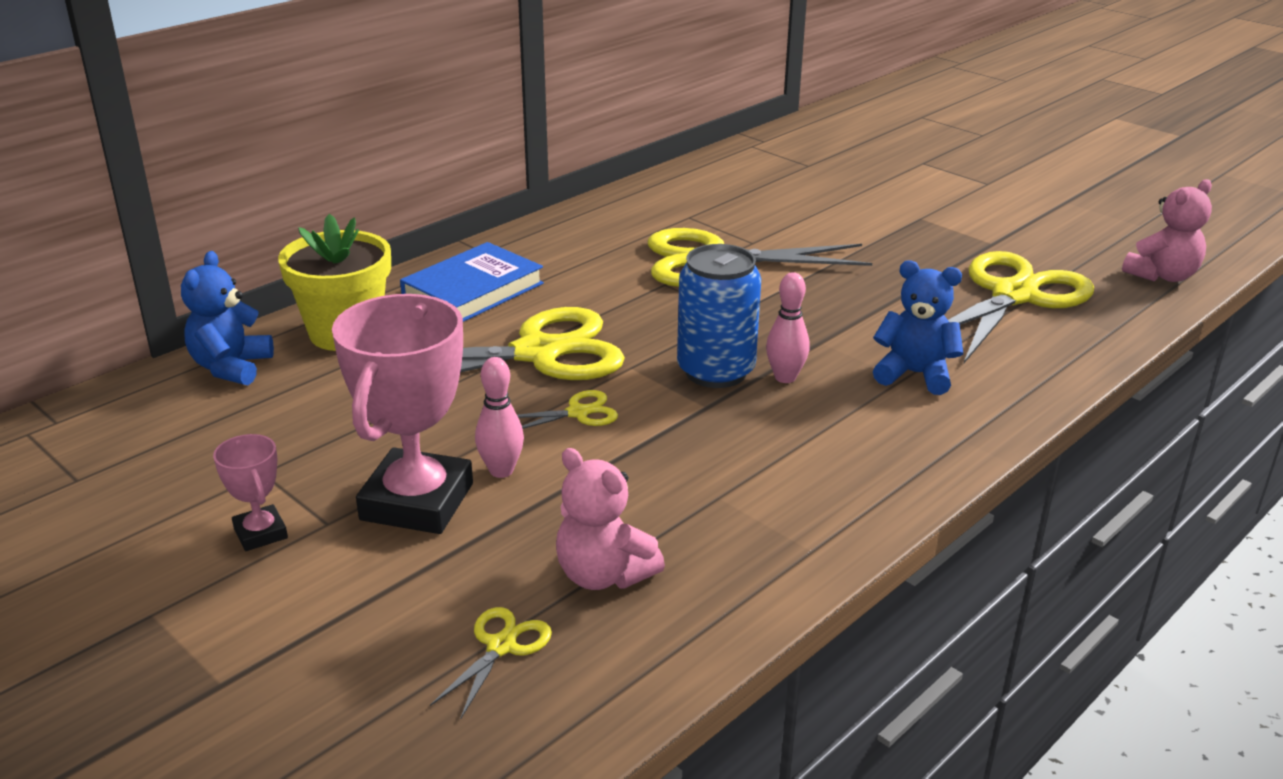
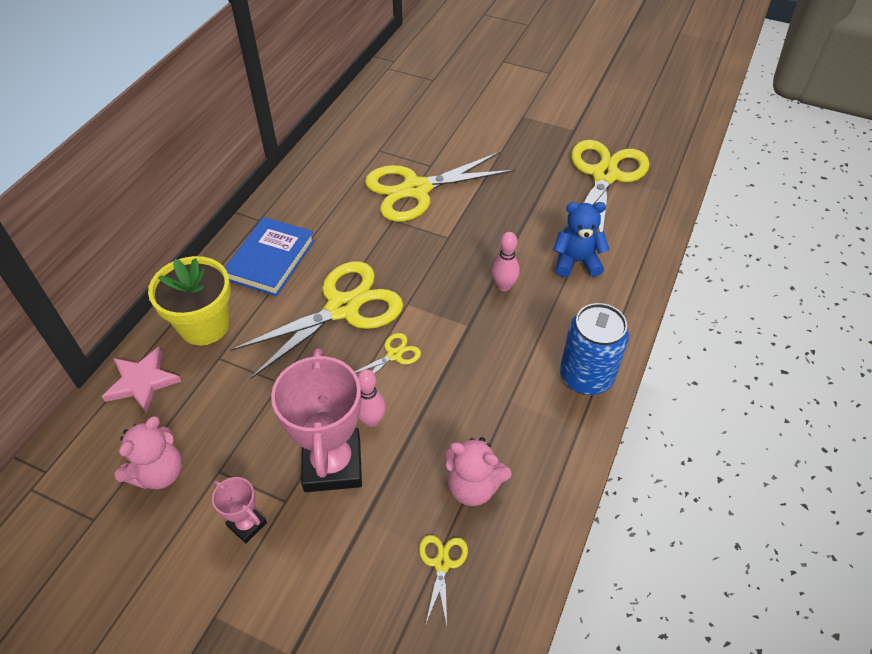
camera: 20 degrees left, 20 degrees up
(231, 367) = (142, 382): blue teddy bear -> pink star
(716, 371) = (460, 293): blue can -> blue can (586, 376)
(1162, 276) = (679, 136): pink teddy bear -> pink teddy bear (159, 473)

